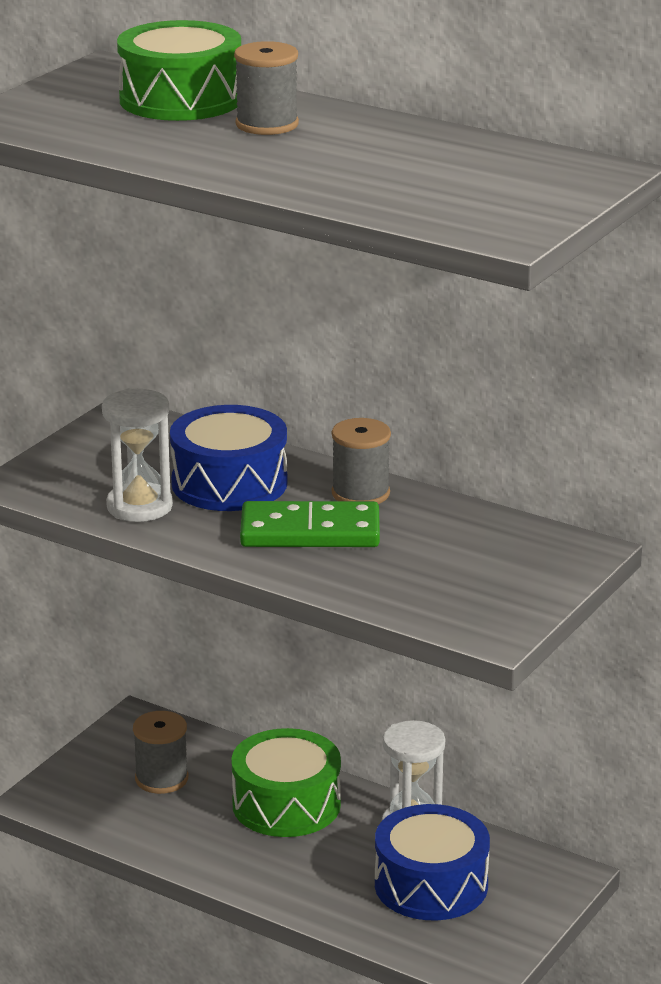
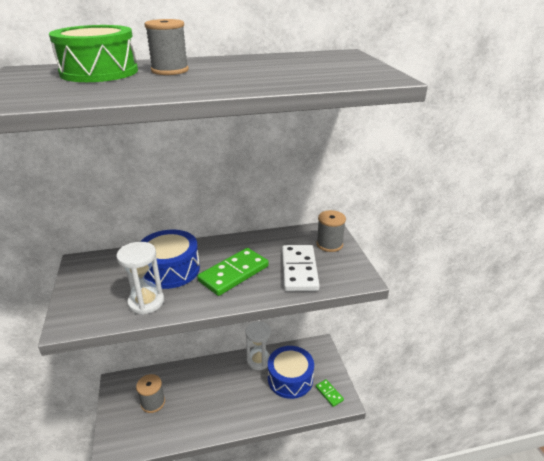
camera: 45 degrees left, 5 degrees up
(286, 804) = (209, 381): green drum -> none
(360, 493) = (227, 247): grey spool -> grey spool (329, 244)
(417, 575) = (299, 270): none -> white domino
(471, 946) = (329, 393): none -> green domino

